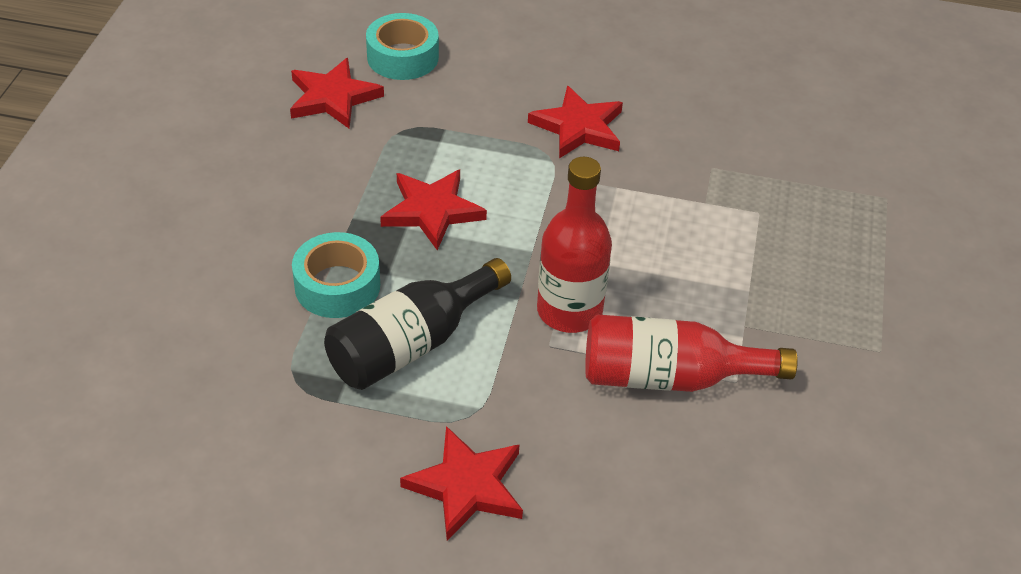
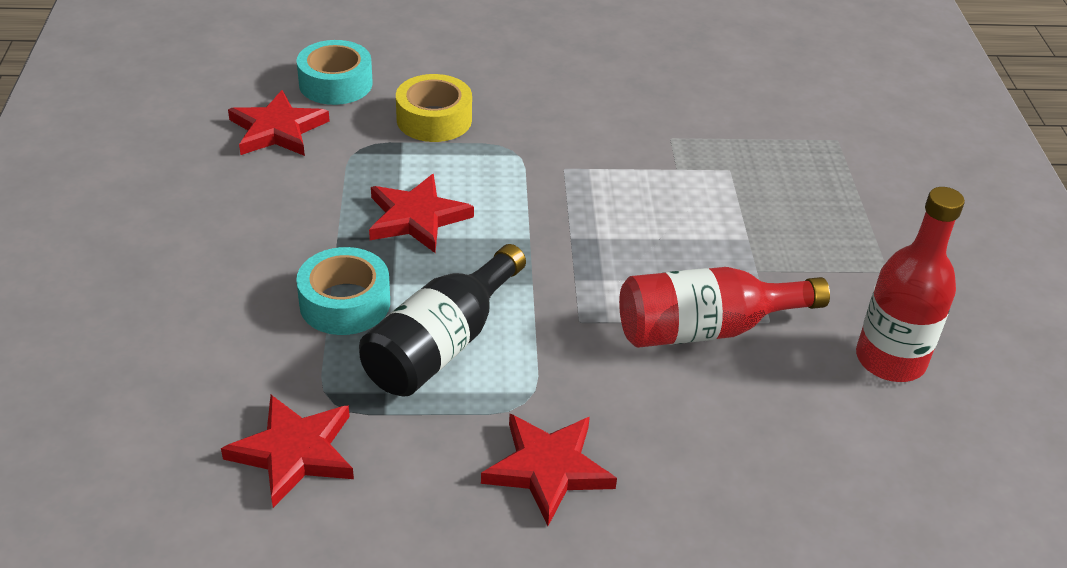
camera: 15 degrees left, 5 degrees down
(484, 110) = (434, 119): none -> yellow tape
(569, 311) = (587, 286): red bottle -> red bottle (890, 360)
(578, 127) = (532, 121): red star -> red star (294, 452)

